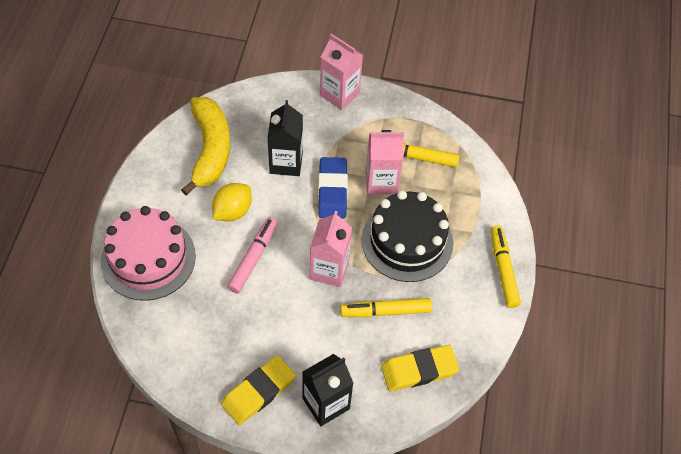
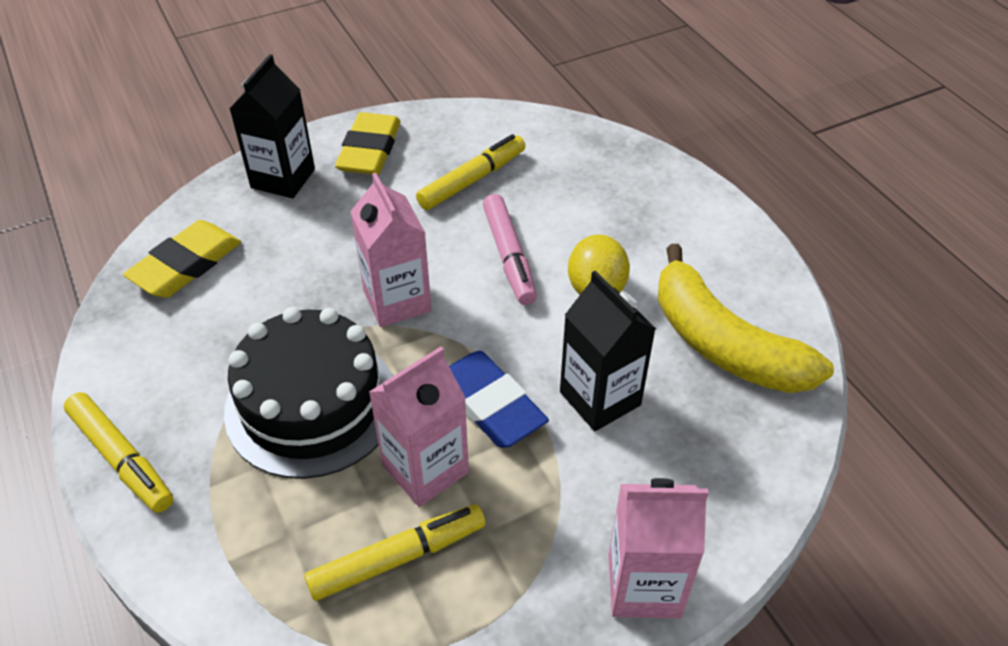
camera: 145 degrees right, 10 degrees down
(148, 258) = (629, 185): pink cake -> none
(385, 311) = (278, 299): yellow marker -> yellow marker (472, 180)

